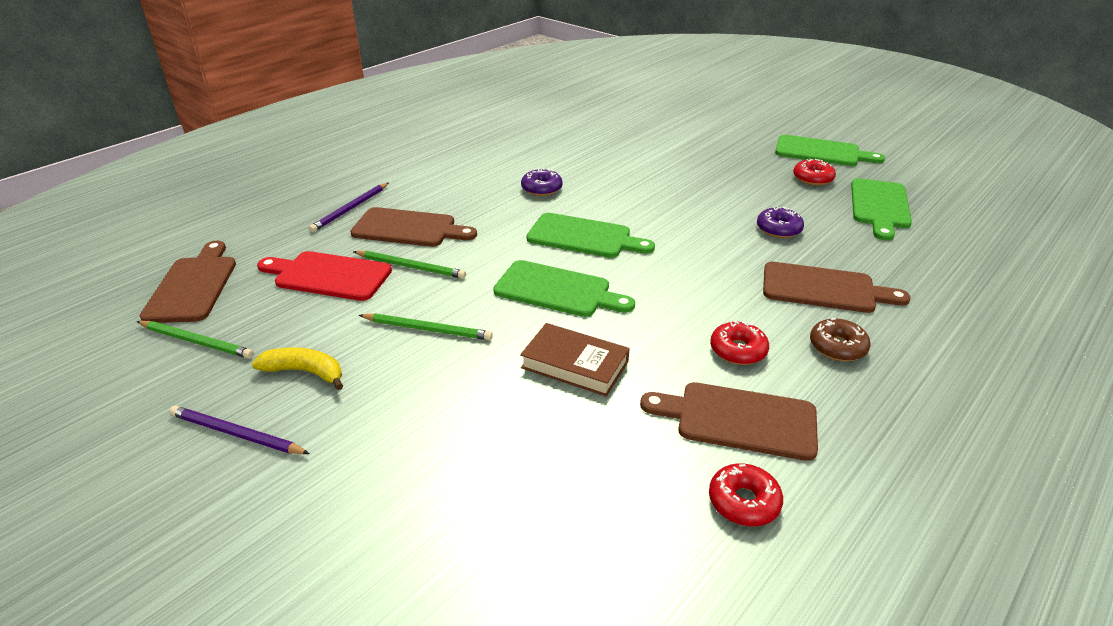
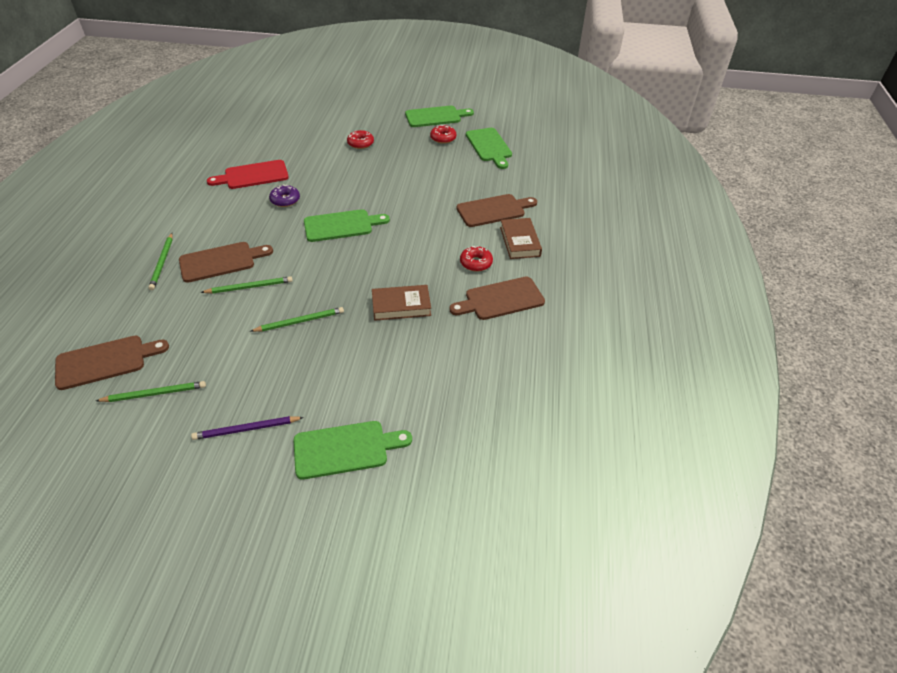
camera: 35 degrees left, 10 degrees up
(193, 286) = (105, 361): brown cutting board -> brown cutting board turned 105 degrees clockwise
(305, 372) = (250, 378): yellow banana -> none
(329, 276) = (199, 315): red cutting board -> red cutting board (253, 175)
(350, 209) = (162, 263): purple pencil -> green pencil
(557, 290) = (355, 266): green cutting board -> green cutting board (345, 449)
(743, 502) = (528, 337): red donut -> red donut (360, 143)
(778, 229) = (447, 180): purple donut -> none
(837, 347) = (520, 241): brown donut -> brown book

